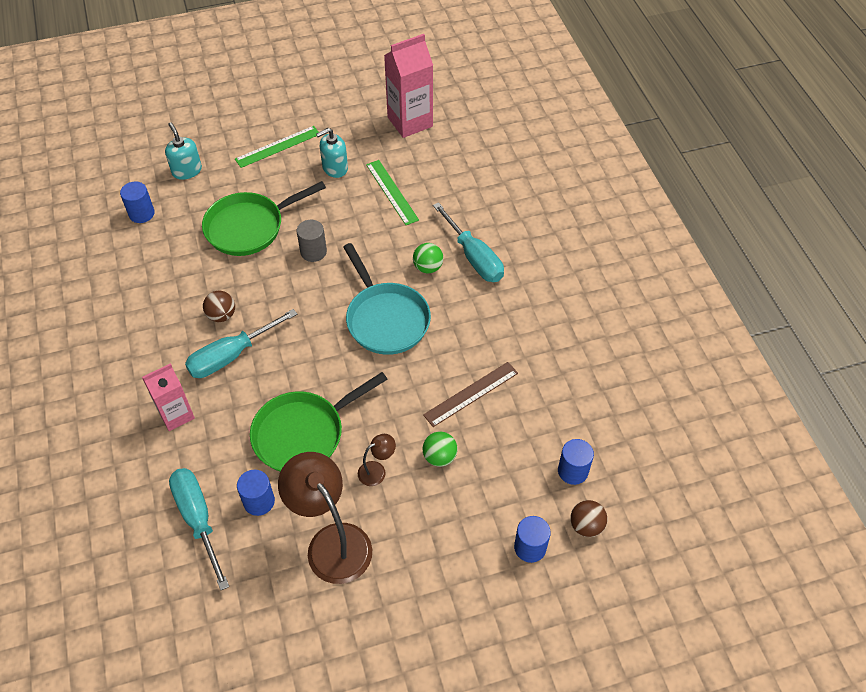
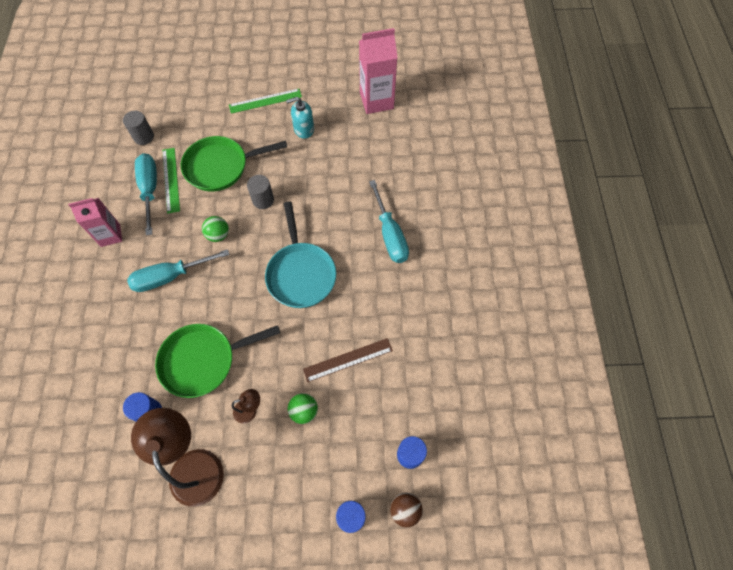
camera: 15 degrees right, 10 degrees up
(141, 213) = (143, 137): blue cylinder -> grey cylinder
(176, 414) = (112, 318): pink carton -> pink carton (110, 235)
(187, 170) = (189, 107): turquoise soap dispenser -> none
(198, 520) = (98, 415): turquoise screwdriver -> turquoise screwdriver (150, 190)
(222, 315) = (174, 239): brown ball -> none
(392, 192) = (342, 160): green ruler -> green ruler (171, 179)
(428, 267) = (349, 235): green ball -> green ball (218, 235)

